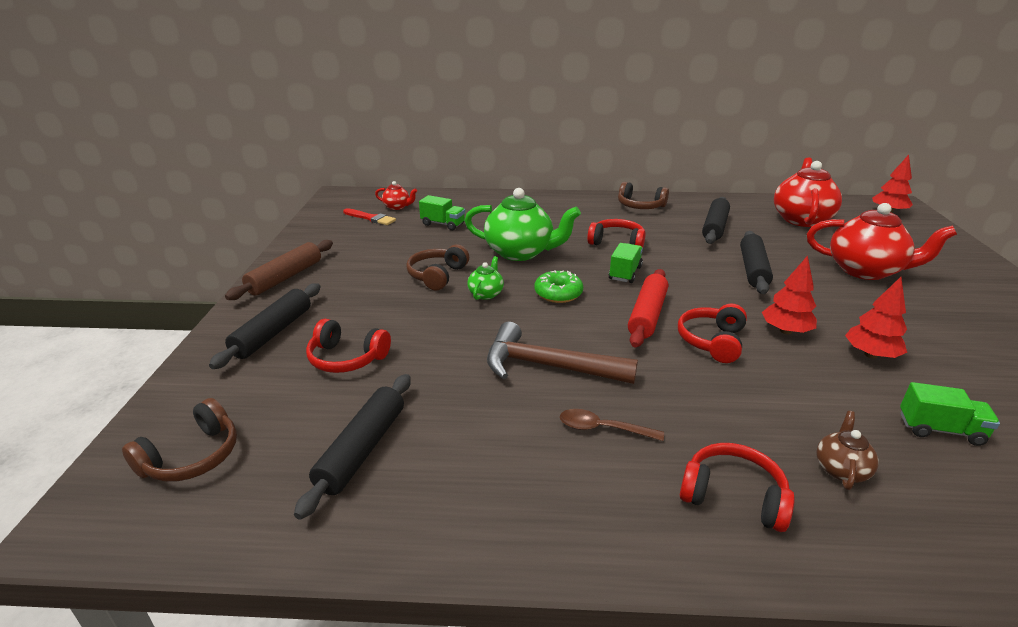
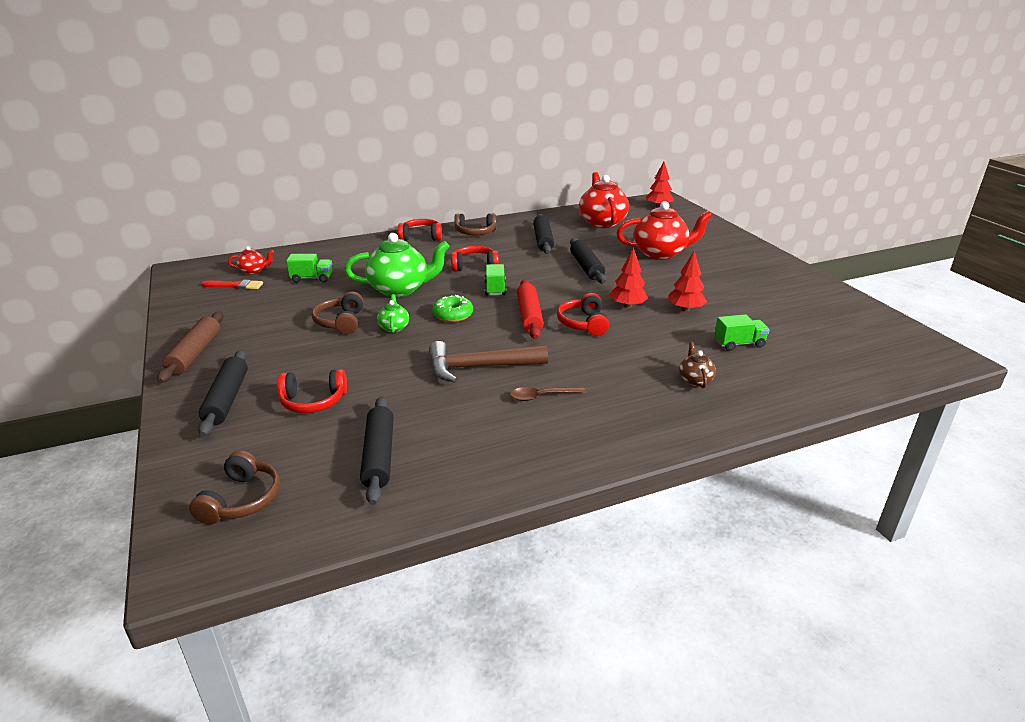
camera: 25 degrees left, 0 degrees up
(733, 496) = (642, 411): red headphones -> red headphones (421, 237)

